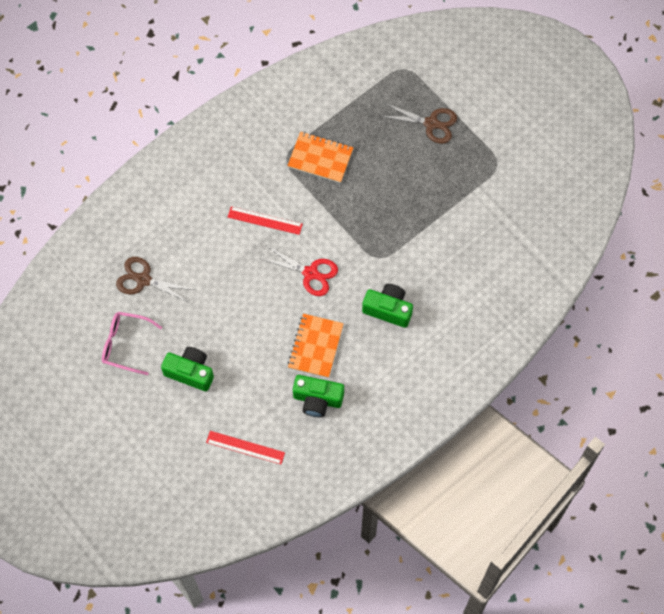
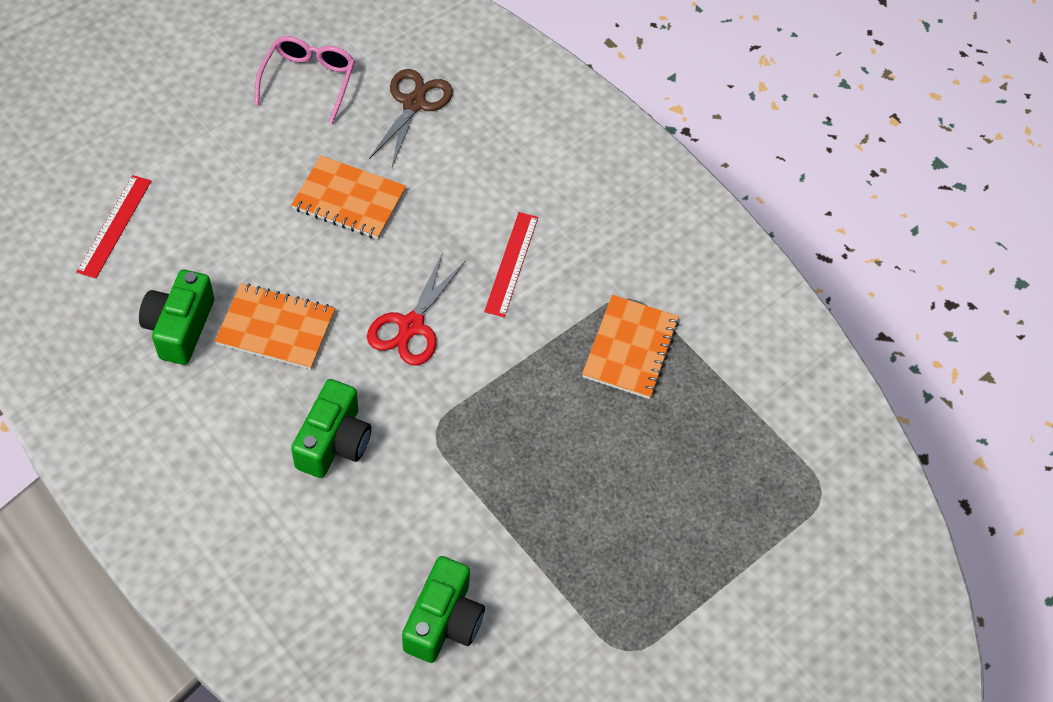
camera: 85 degrees right, 10 degrees down
(190, 372) = (253, 158): green camera -> green camera (444, 621)
(221, 313) = (349, 200): none -> orange notebook
(431, 123) = (708, 534): brown scissors -> none

